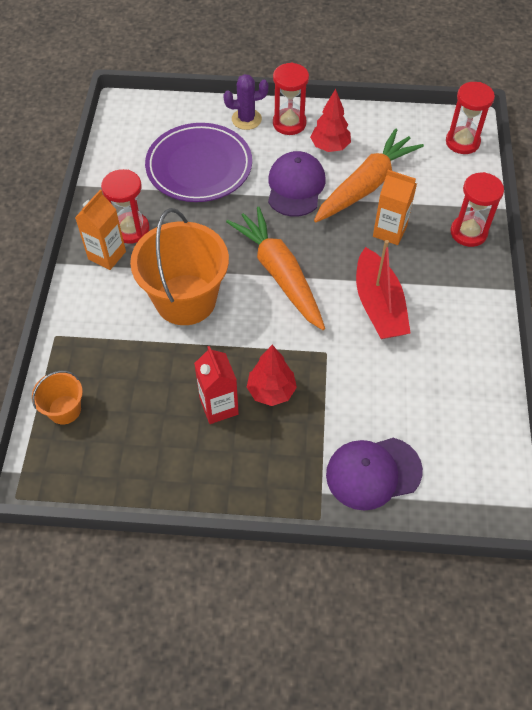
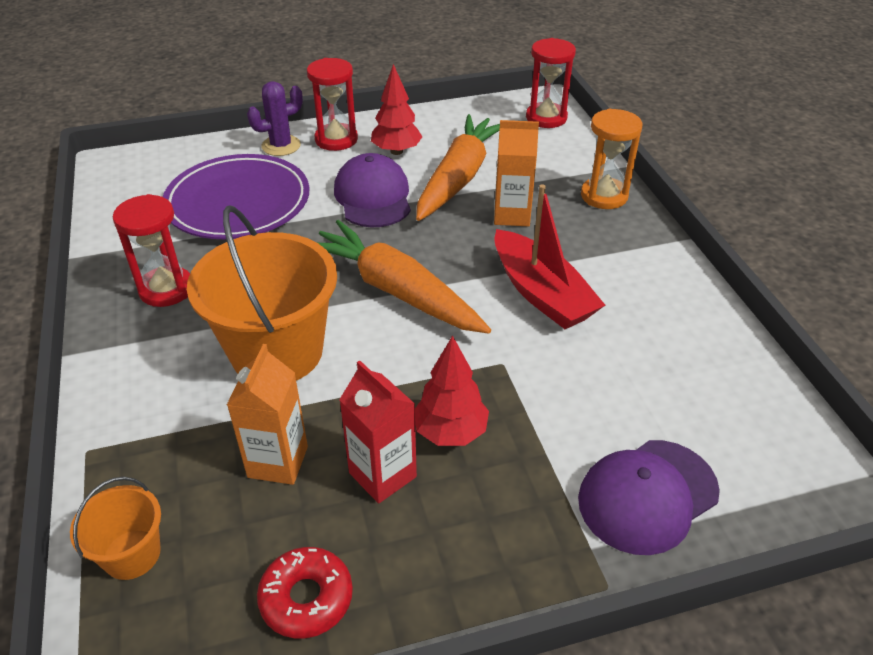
camera: 20 degrees left, 15 degrees down
(107, 255) = (140, 327): orange carton -> orange carton (278, 462)
(149, 467) = (306, 598): none -> red donut
(468, 232) = (604, 196): red hourglass -> orange hourglass

